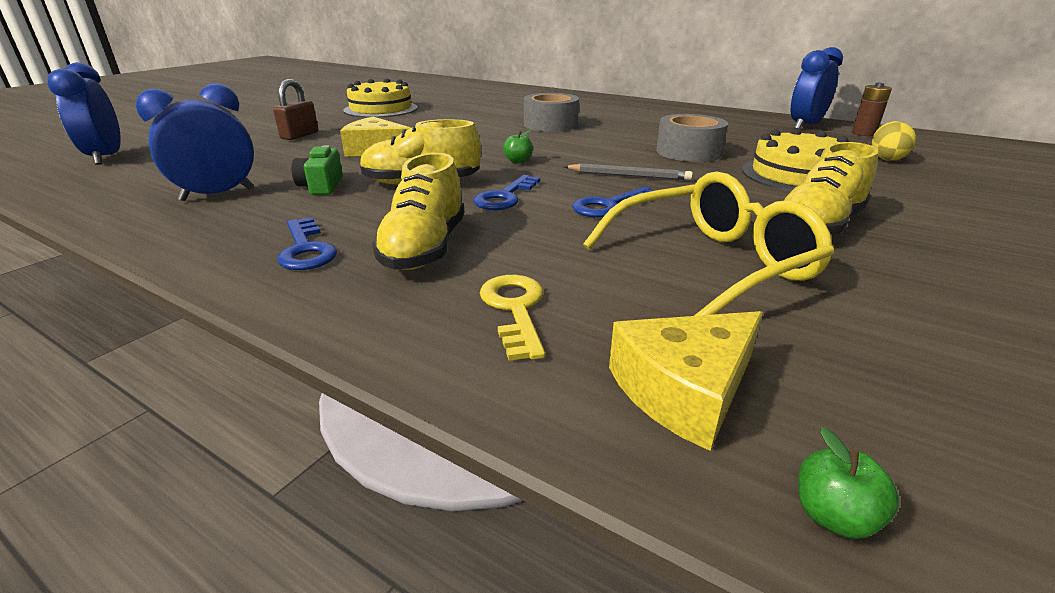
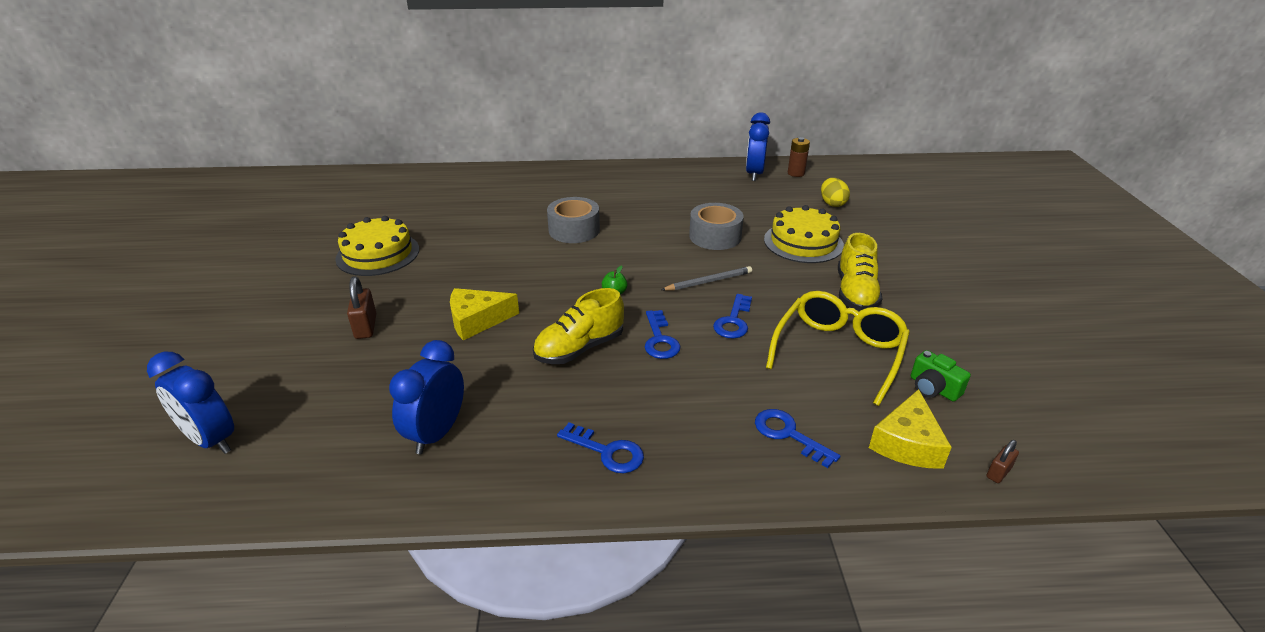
camera: 35 degrees left, 5 degrees up
(321, 186) = (508, 386): green camera -> green camera (933, 388)
(425, 248) = (679, 413): yellow shoe -> none
(515, 309) = (788, 434): yellow key -> blue key
(833, 516) = (998, 472): green apple -> brown padlock

